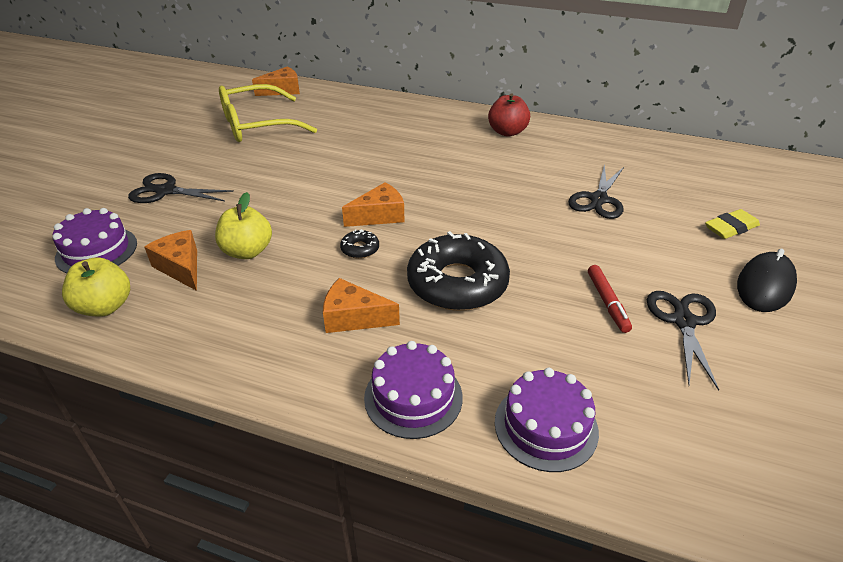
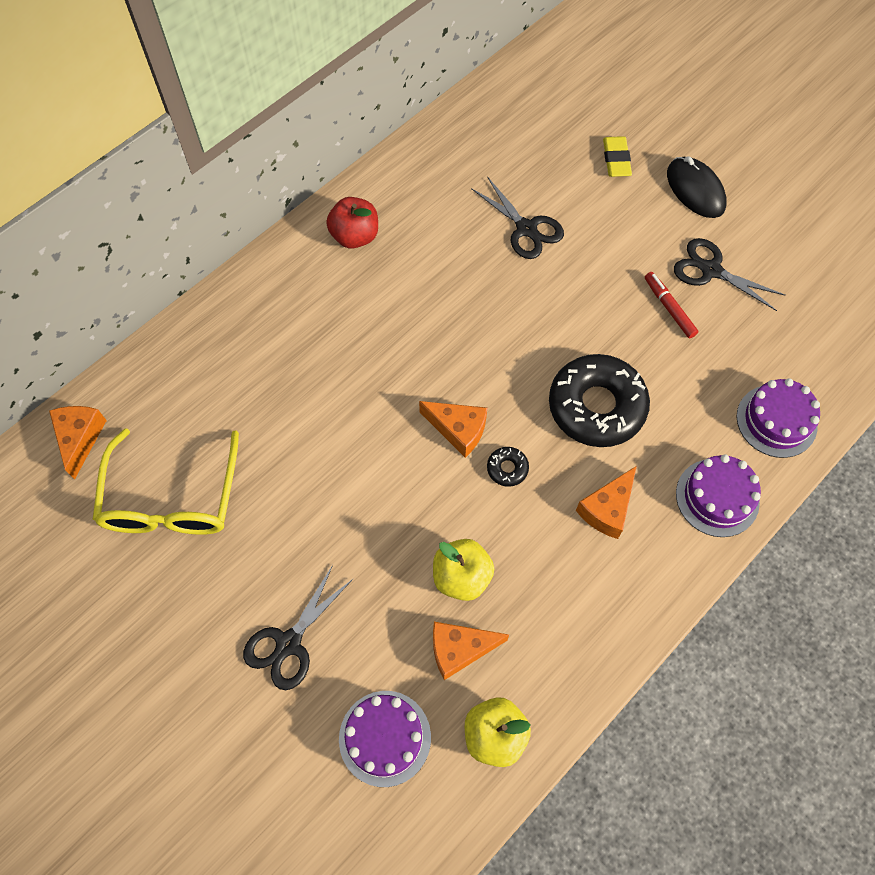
camera: 65 degrees left, 25 degrees up
(379, 216) = (458, 430): orange cheese -> orange cheese turned 120 degrees clockwise
(607, 303) = (669, 308): red marker -> red marker turned 135 degrees counterclockwise

